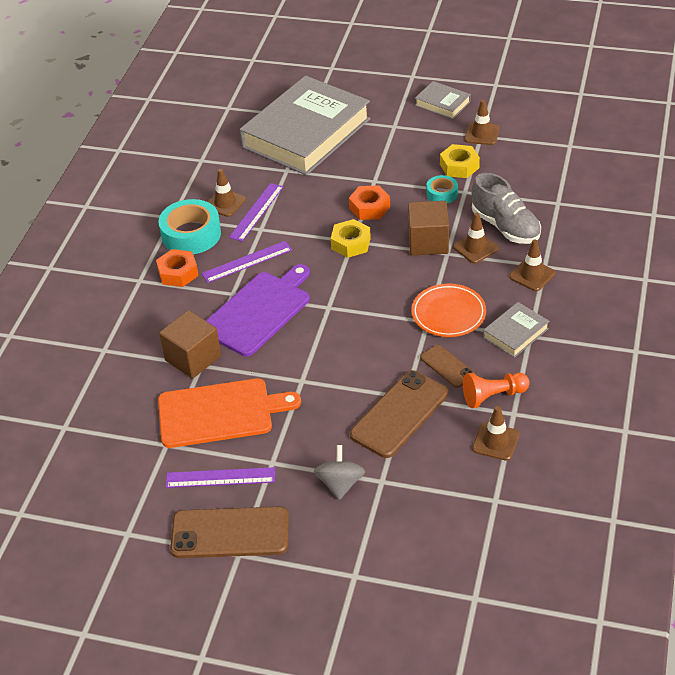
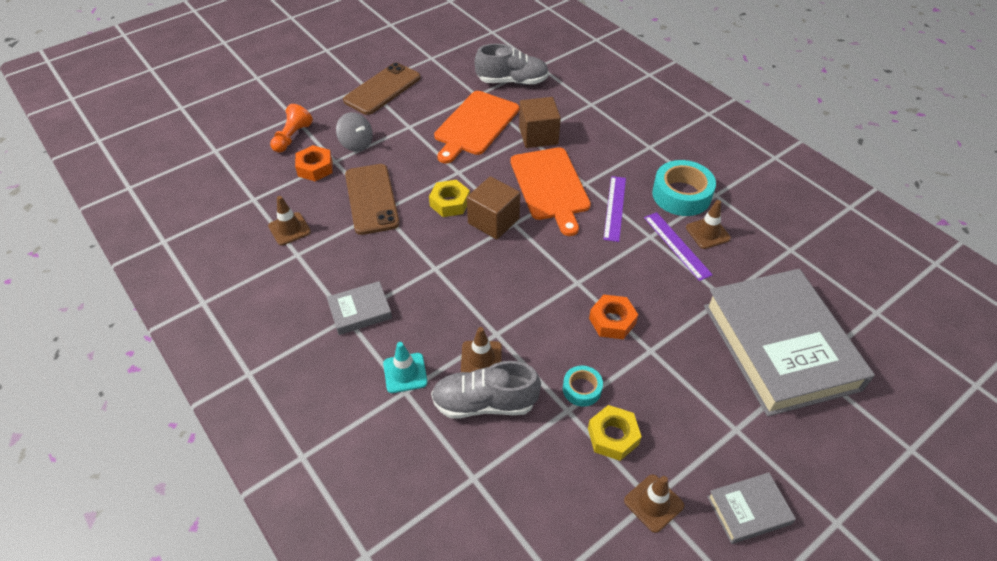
camera: 125 degrees right, 5 degrees up
(114, 431) = (512, 81): none -> grey shoe
(178, 273) = (638, 168): orange nut -> orange nut (315, 168)
(220, 477) = (425, 103): purple ruler -> none
(259, 311) = (550, 186): purple cutting board -> orange cutting board
(351, 243) = (575, 279): yellow nut -> yellow nut (450, 203)
(428, 242) = (523, 330): brown cube -> brown cube (493, 221)
(447, 366) = (379, 249): brown phone -> none
(448, 314) = (427, 285): orange plate -> none
(493, 396) = (324, 254): orange pawn -> orange pawn (292, 137)
(515, 333) = (360, 311): grey book -> grey book turned 75 degrees clockwise
(532, 275) = (405, 373): brown traffic cone -> turquoise traffic cone

